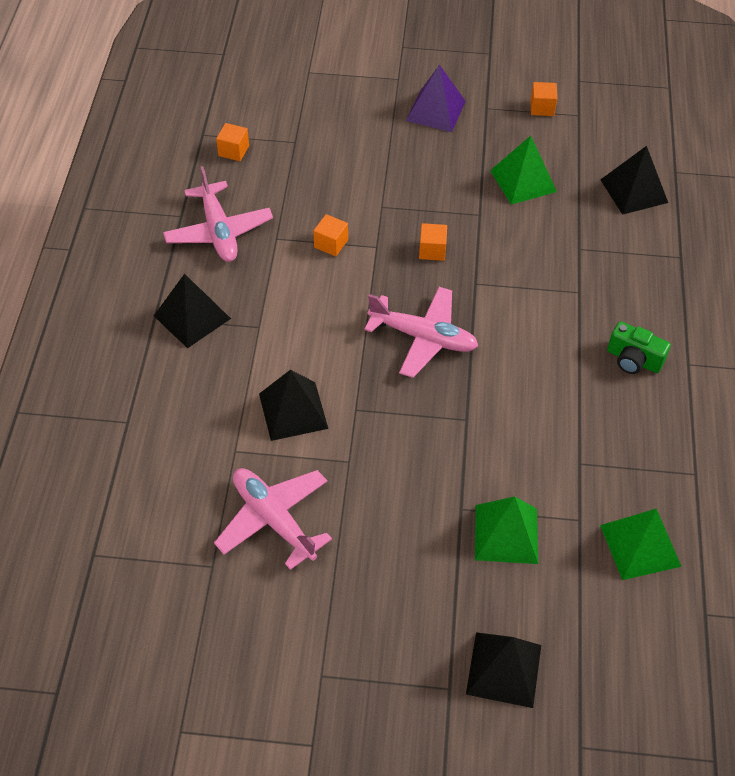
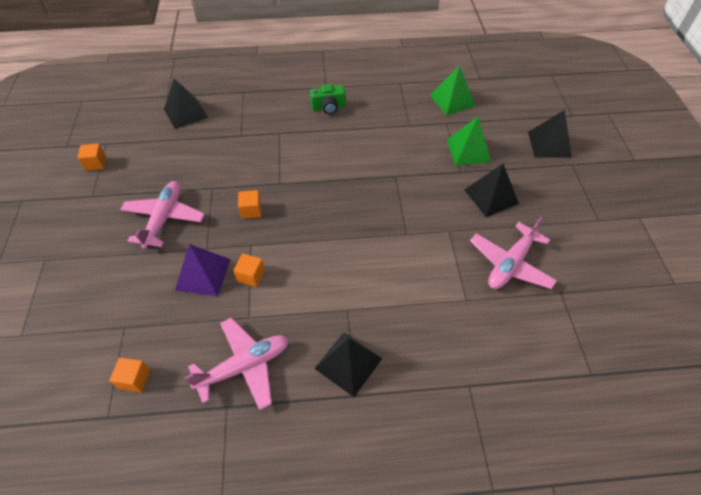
camera: 100 degrees left, 0 degrees up
(293, 411) = (419, 270): black pyramid -> black pyramid (491, 196)
(423, 337) = (334, 205): pink plane -> pink plane (164, 218)
(436, 110) = (91, 227): purple pyramid -> purple pyramid (203, 274)
(523, 181) = (176, 167): green pyramid -> none
(633, 360) = (328, 107): green camera -> green camera turned 60 degrees clockwise

